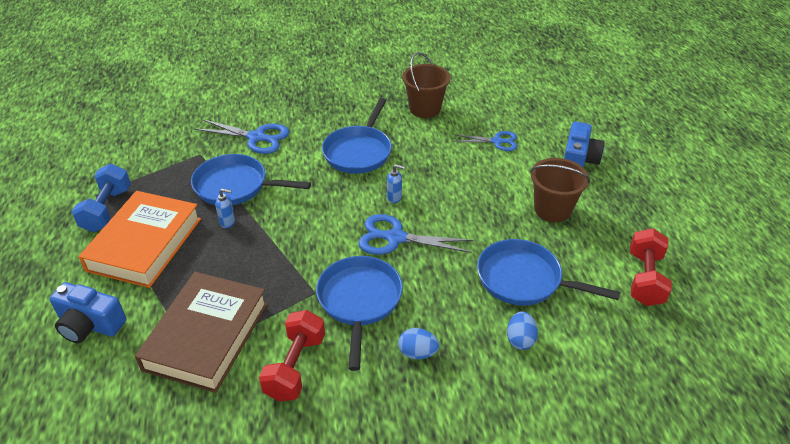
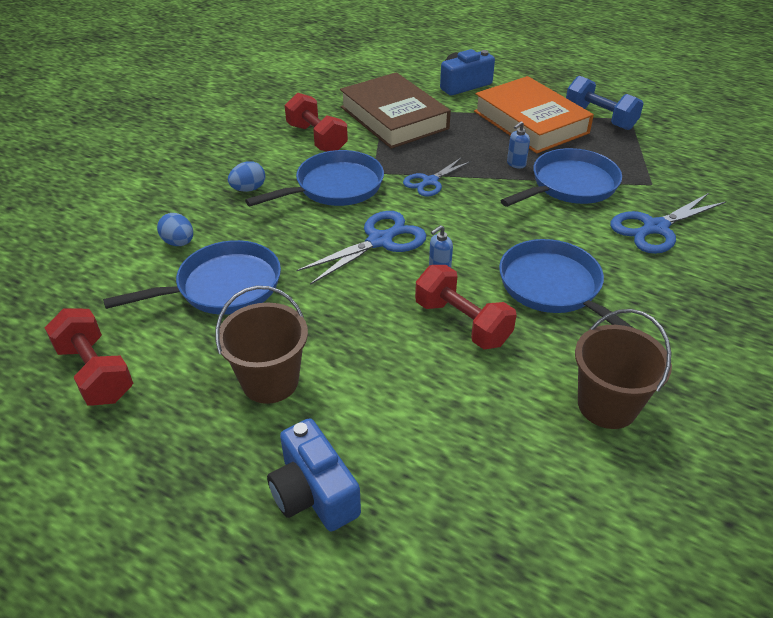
camera: 130 degrees right, 0 degrees up
(359, 301) = (334, 187): blue pan -> blue pan turned 75 degrees counterclockwise
(427, 169) = (462, 323): none -> red dumbbell
(497, 141) = (450, 430): blue scissors -> blue scissors (429, 182)

